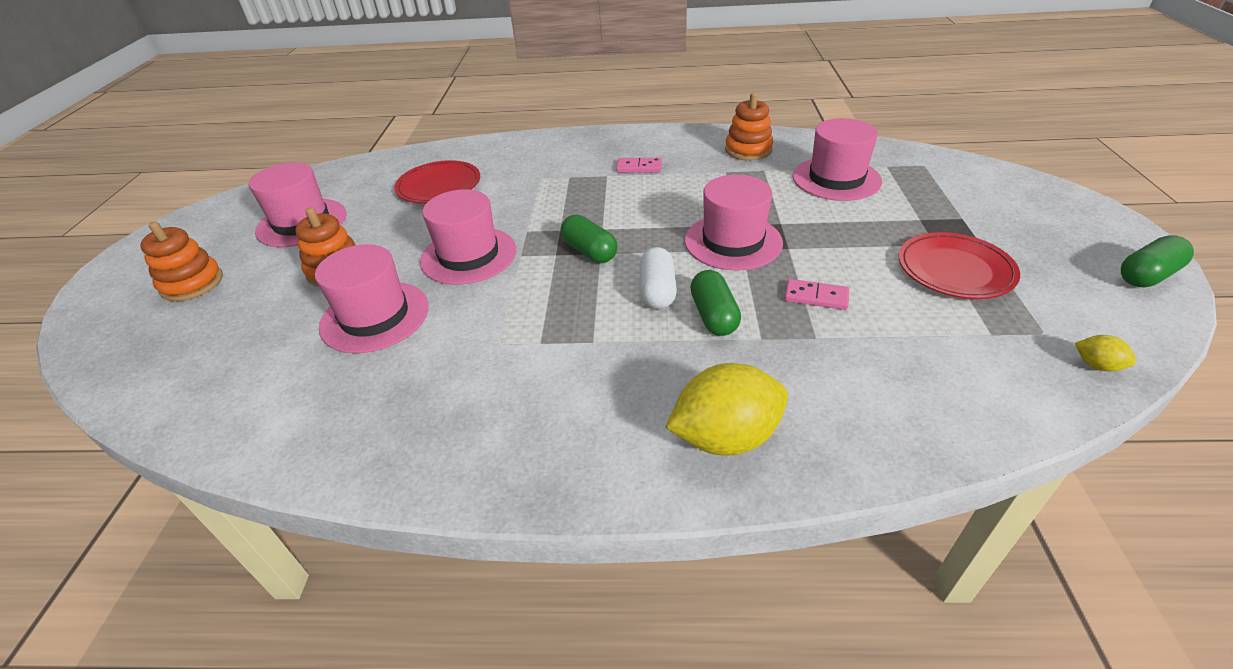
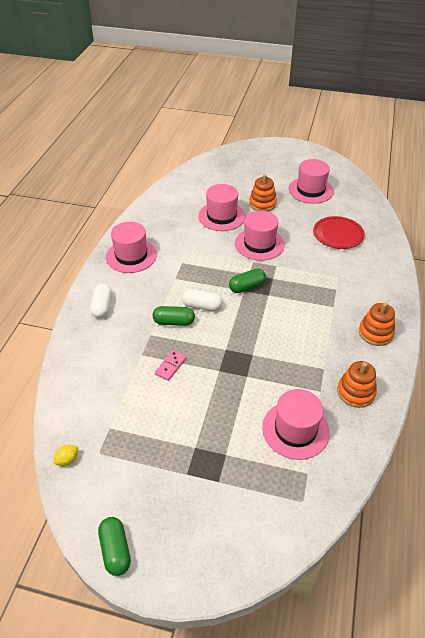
camera: 100 degrees right, 5 degrees up
(192, 283) = (267, 166): orange stacking toy -> orange stacking toy (375, 333)
(639, 167) = (341, 324): pink domino -> none
(725, 437) = (102, 306): yellow lemon -> white capsule
(733, 242) = (234, 347): pink hat -> pink hat (131, 256)
(955, 270) = (166, 442): red plate -> none

